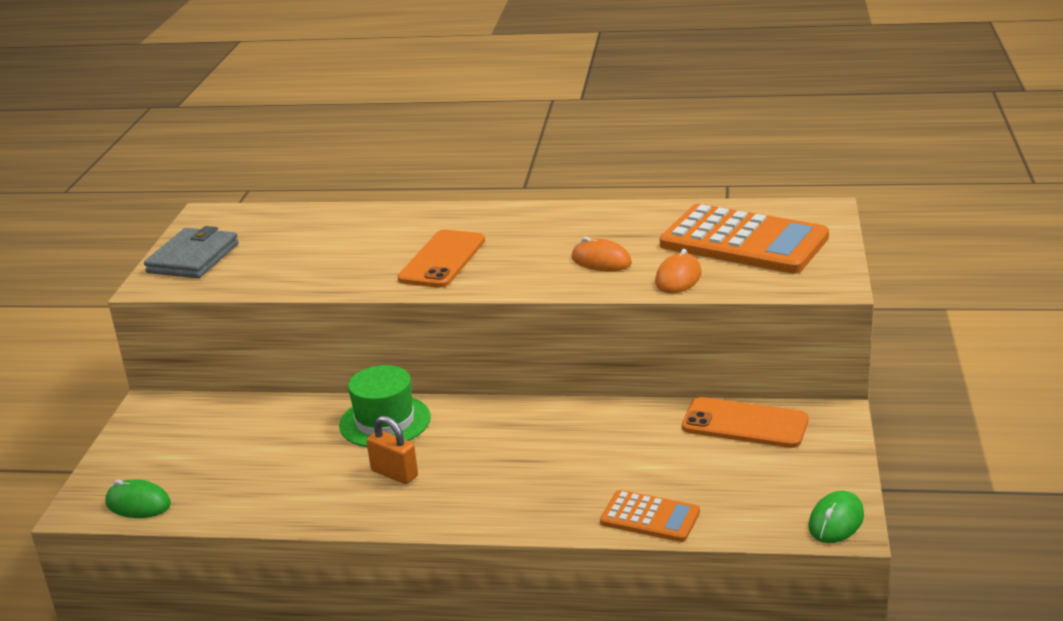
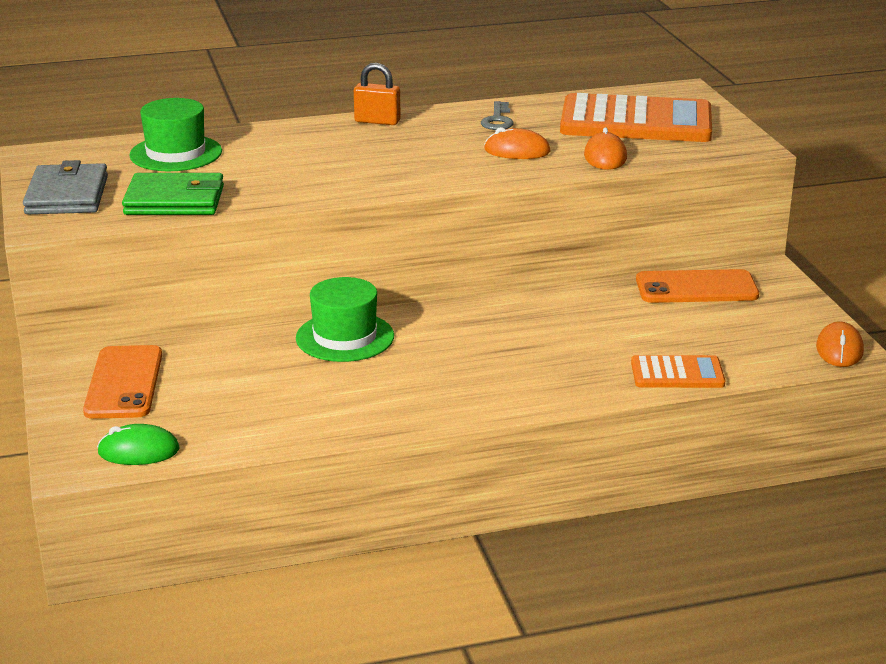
camera: 25 degrees left, 0 degrees up
(268, 275) = (174, 200): none -> green wallet
(311, 227) = (176, 153): none -> green hat
(394, 473) = (397, 379): orange padlock -> orange padlock (377, 121)
(442, 260) = (353, 167): orange phone -> orange phone (124, 383)
(614, 224) = (498, 120): none -> grey key
(836, 521) = (839, 349): green mouse -> orange mouse

